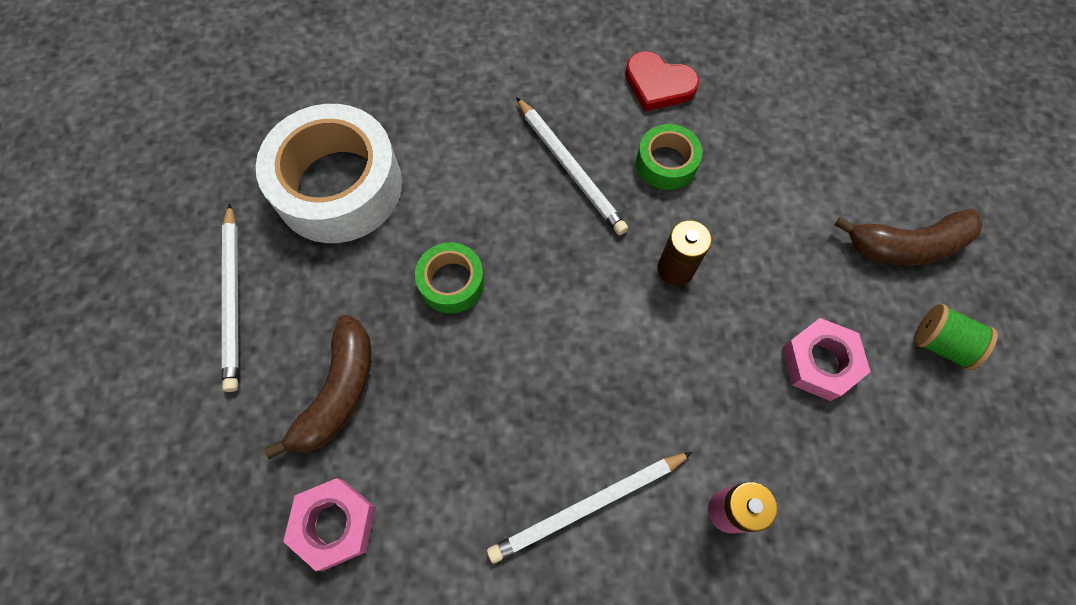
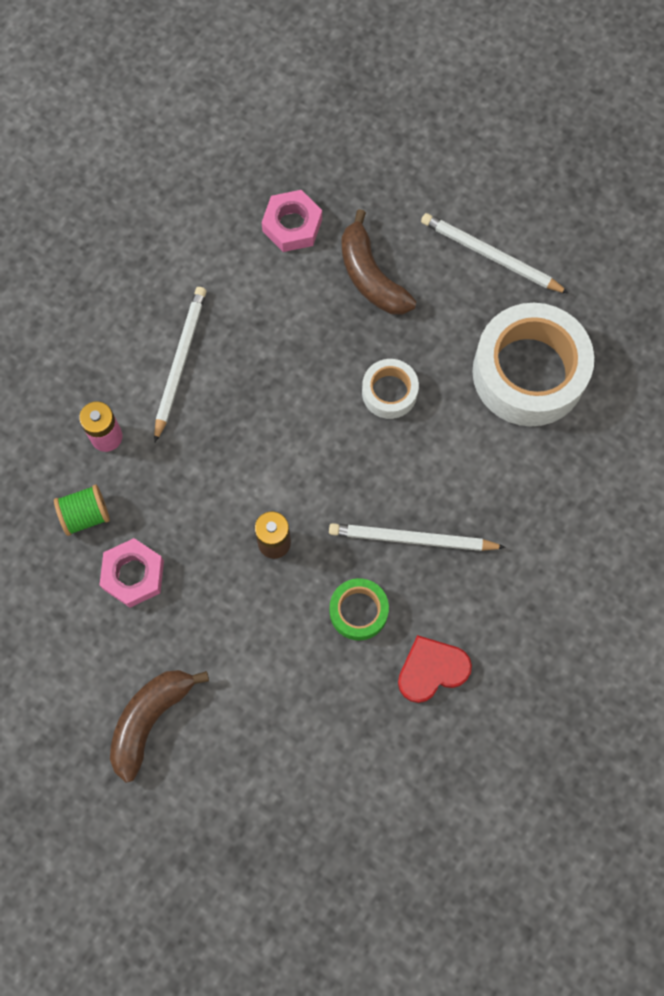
camera: 130 degrees right, 5 degrees up
(451, 282) = (389, 392): green tape -> white tape
(940, 343) = (73, 666): green spool -> green spool (85, 515)

